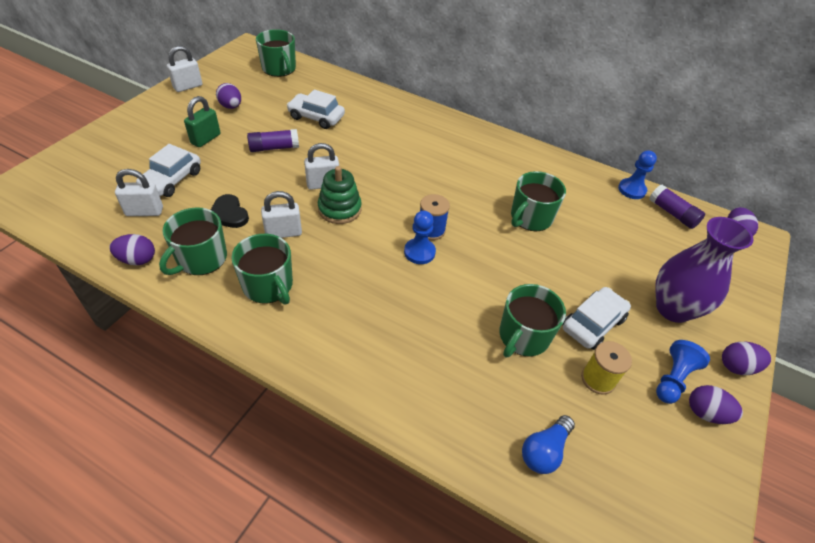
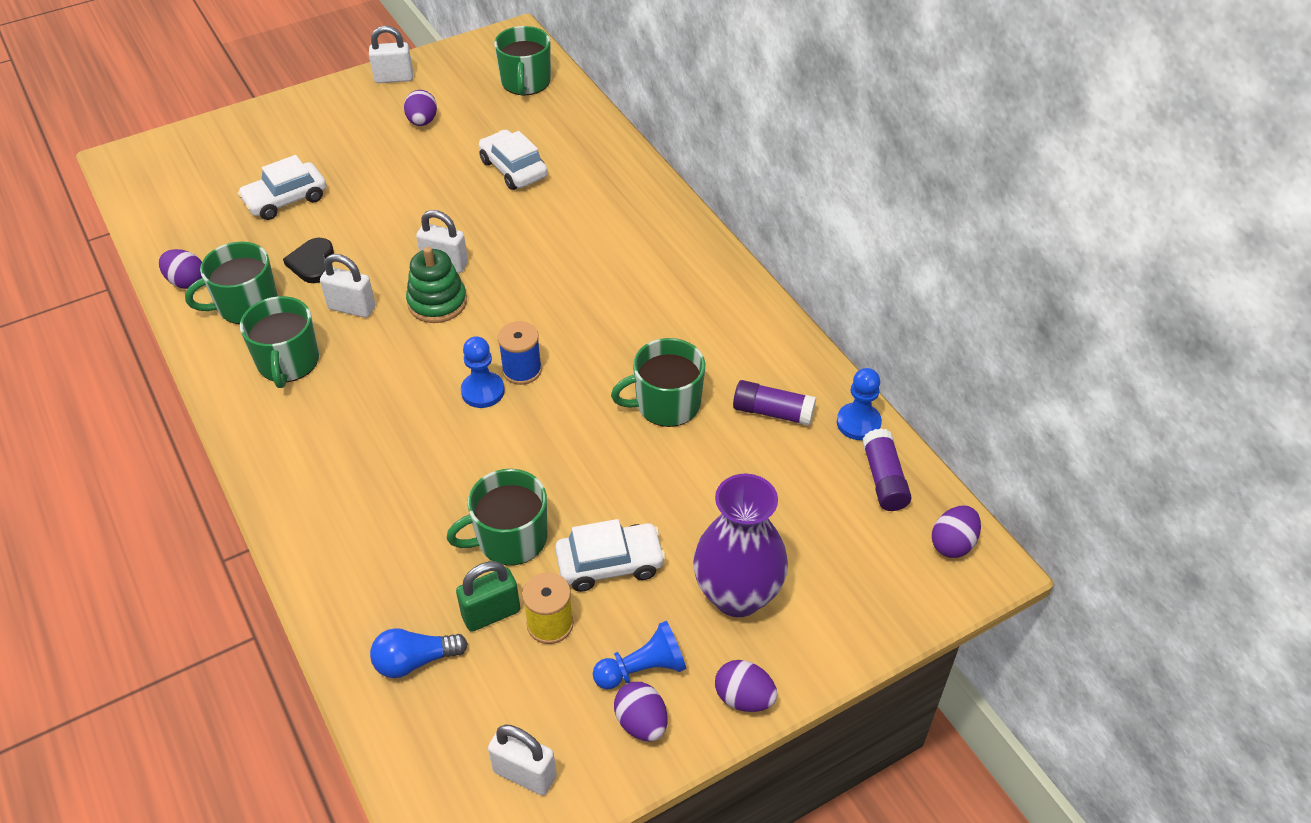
camera: 35 degrees right, 0 degrees up
(144, 211) = (231, 229): white padlock -> white padlock (525, 774)
(206, 139) = (360, 158): green padlock -> green padlock (491, 613)
(274, 148) = (428, 195): purple glue stick -> purple glue stick (773, 412)

